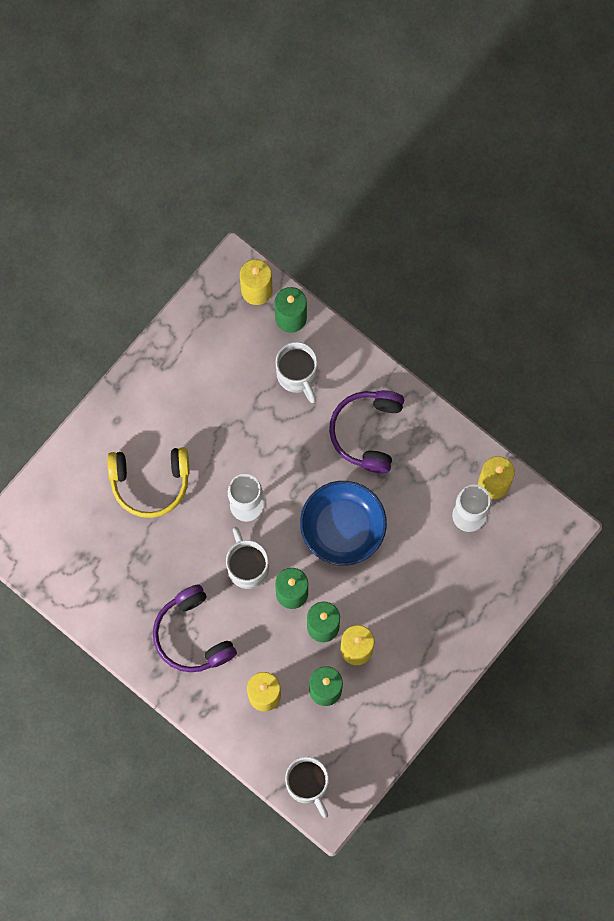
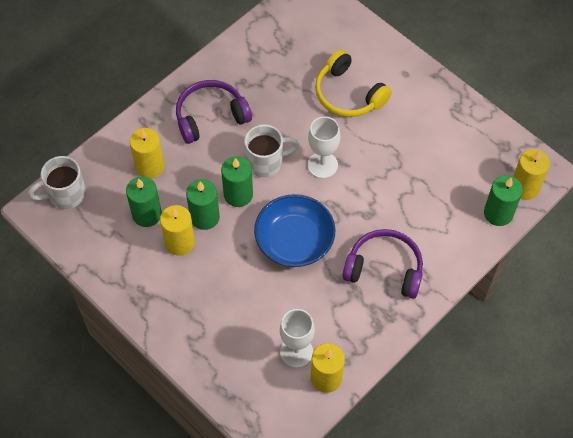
camera: 95 degrees right, 15 degrees down
(150, 482) = (348, 94): yellow headphones -> yellow headphones turned 45 degrees counterclockwise
(297, 375) = (442, 214): white mug -> none

